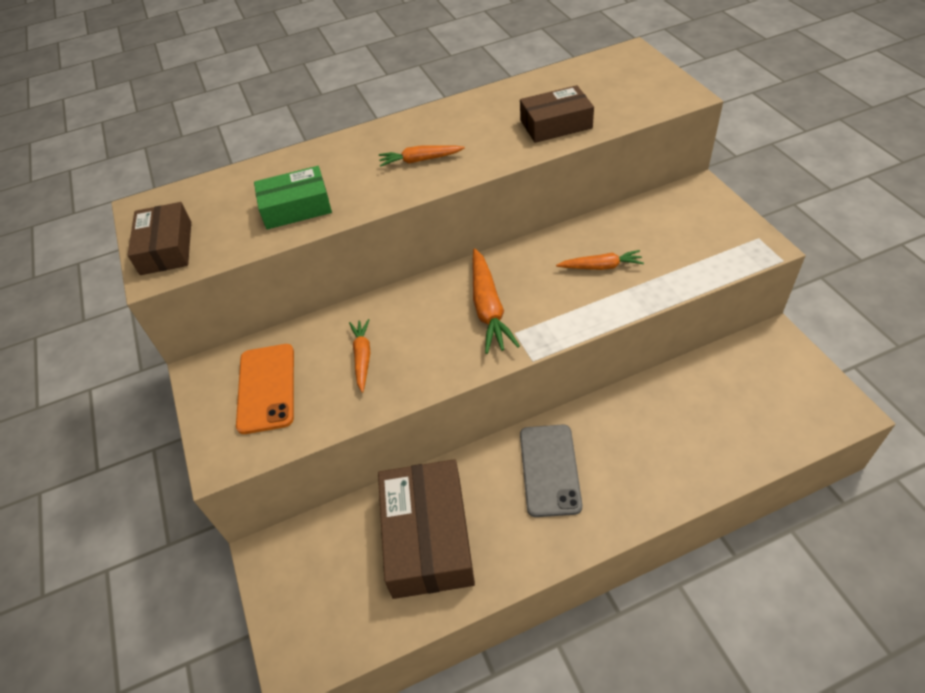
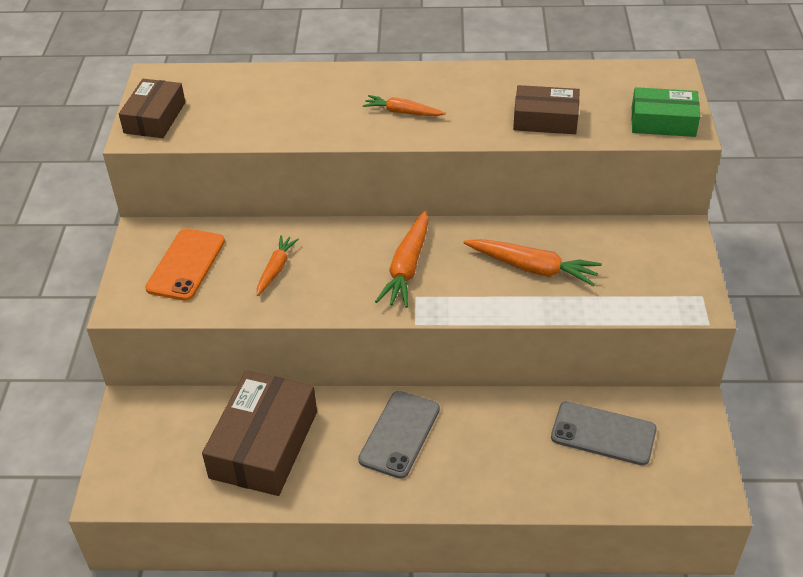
camera: 20 degrees right, 5 degrees down
(296, 207) = (274, 119): green box -> green box (663, 122)
(600, 266) = (532, 268): orange carrot -> orange carrot, size x1.60
(722, 393) = (603, 433): none -> grey phone

